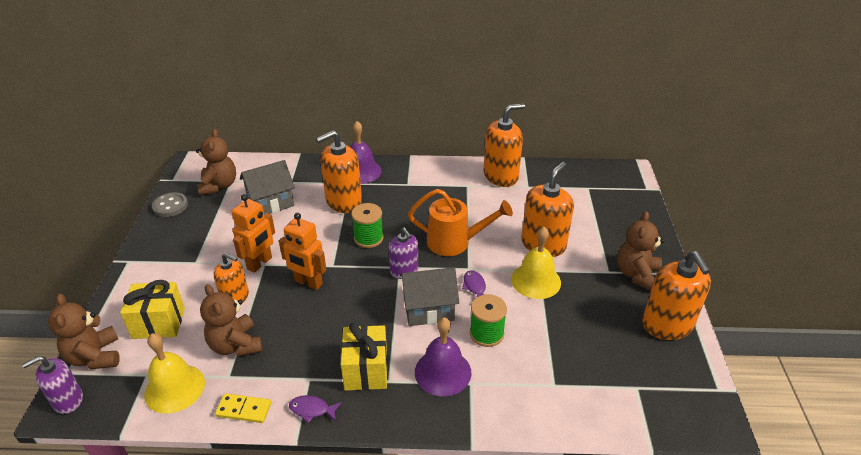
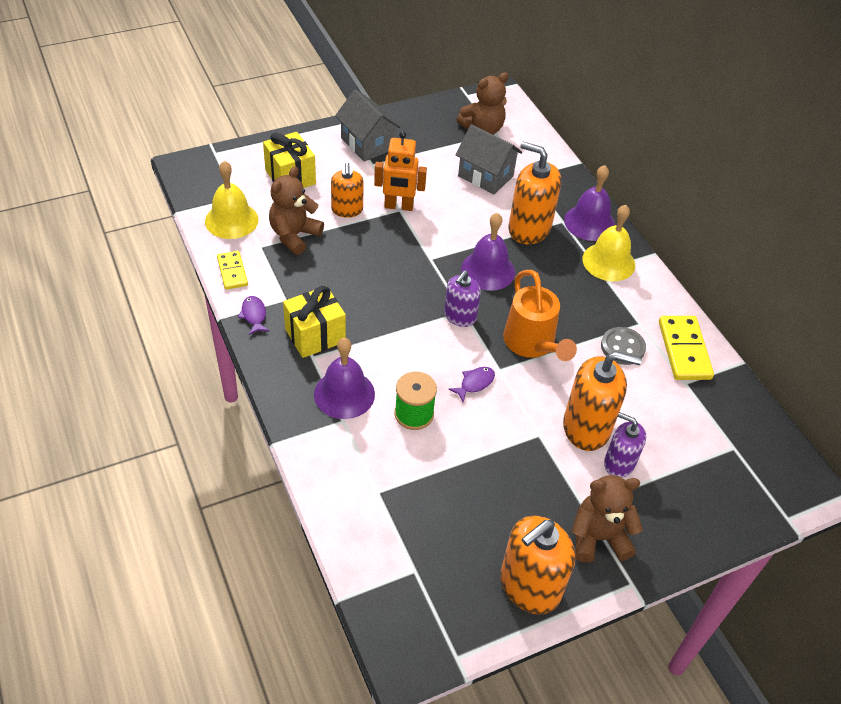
camera: 60 degrees right, 10 degrees up
(68, 400) = (191, 167): purple soap dispenser -> purple soap dispenser (619, 463)
(95, 357) = (237, 159): brown teddy bear -> none
(170, 206) = (430, 112): grey button -> grey button (622, 347)
(308, 283) = (396, 251): orange robot -> none
(368, 238) = (488, 270): green spool -> purple bell
(428, 309) = (418, 355): grey house -> grey house (367, 144)
(500, 176) = (684, 350): orange soap dispenser -> yellow domino
(536, 280) = (520, 436): yellow bell -> yellow bell (608, 262)

